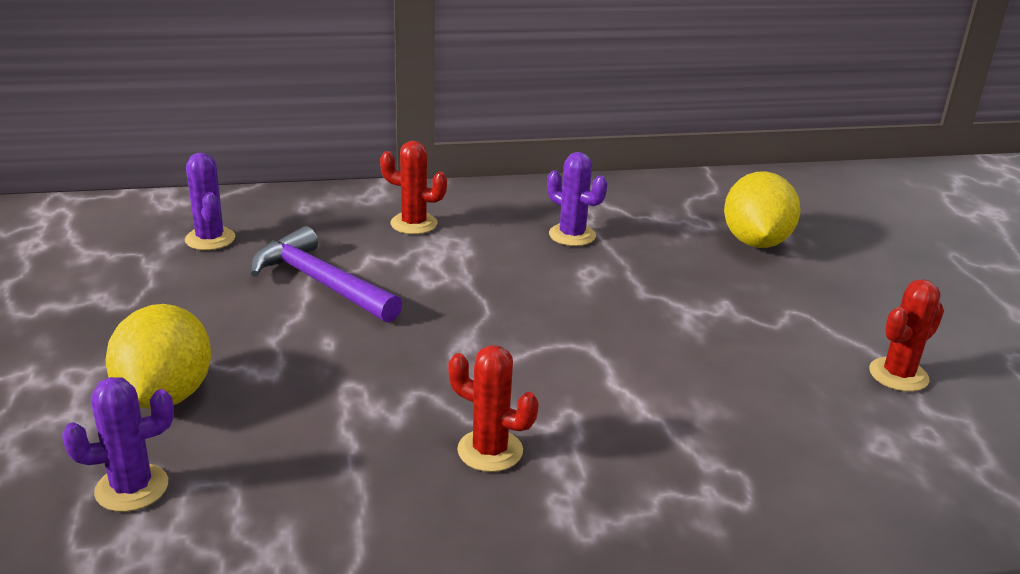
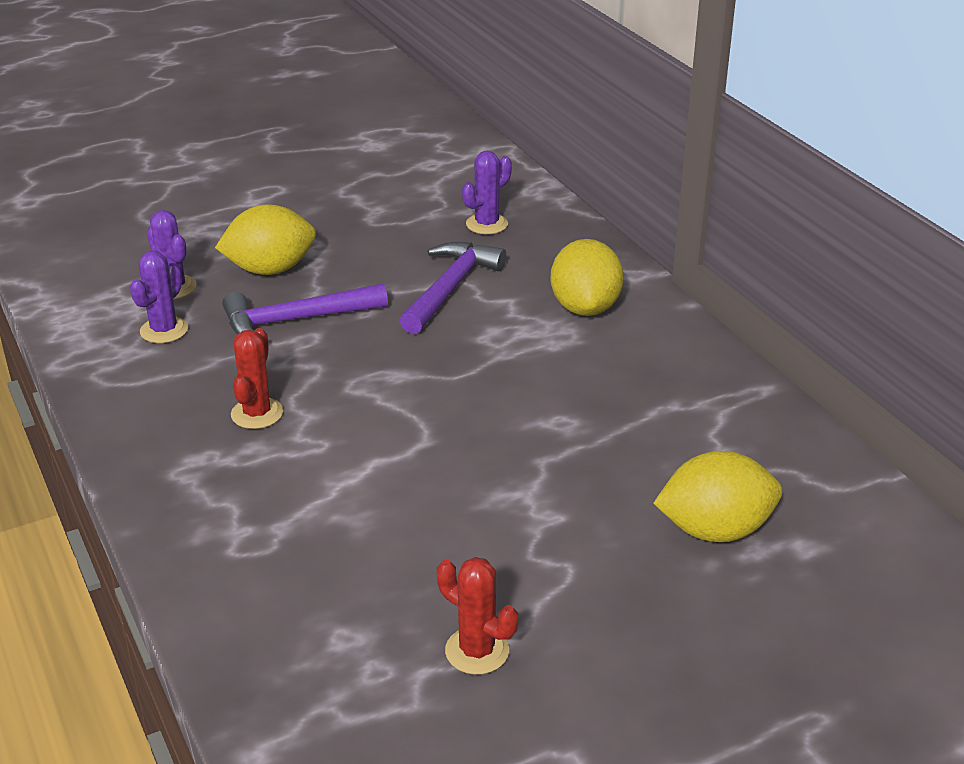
camera: 75 degrees right, 5 degrees up
(306, 393) = (295, 320): none -> purple hammer
(414, 224) = (585, 307): red cactus -> yellow lemon
(572, 235) = (631, 400): purple cactus -> purple cactus (164, 330)

